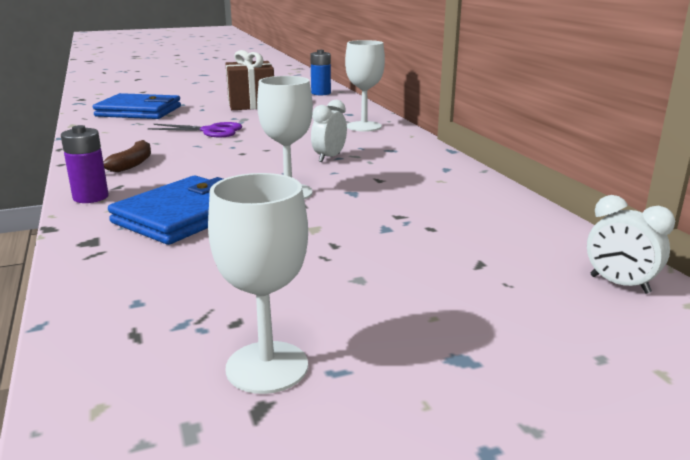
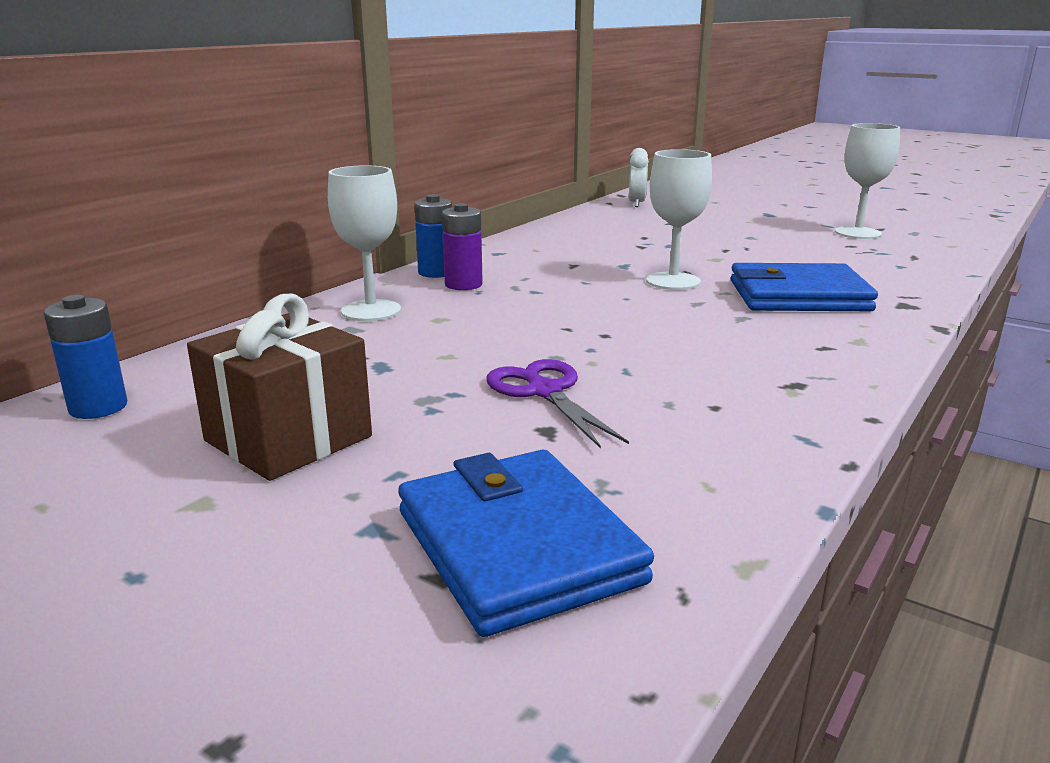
camera: 125 degrees left, 0 degrees up
(91, 197) = (871, 344): purple battery -> purple battery (463, 285)
(131, 164) = (768, 373): brown banana -> none
(329, 158) = (543, 293): white clock -> none
(416, 146) = (436, 272): none -> blue battery

